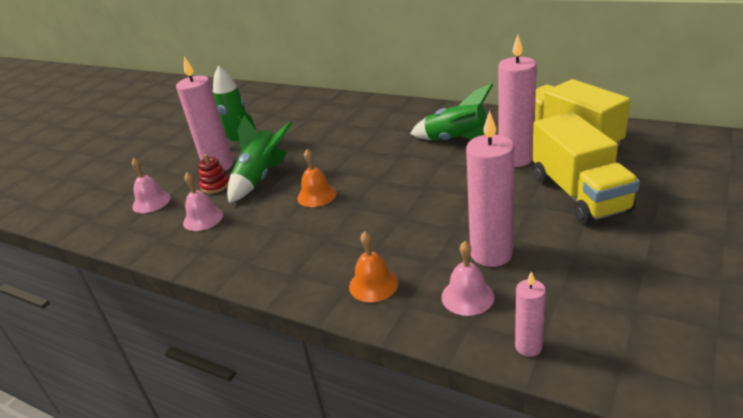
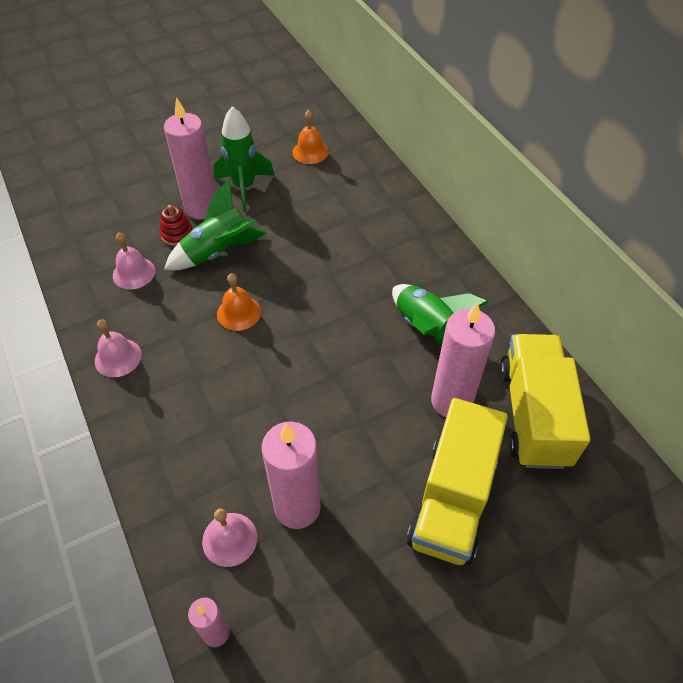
camera: 30 degrees right, 20 degrees up
(151, 202) = (116, 219): pink bell -> pink bell (118, 357)
(373, 284) = (178, 462): orange bell -> orange bell (310, 152)

